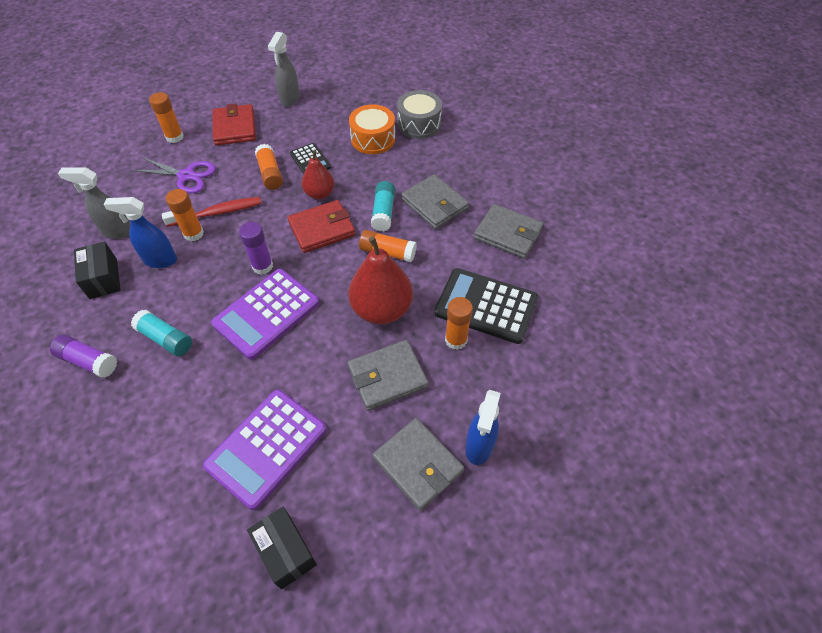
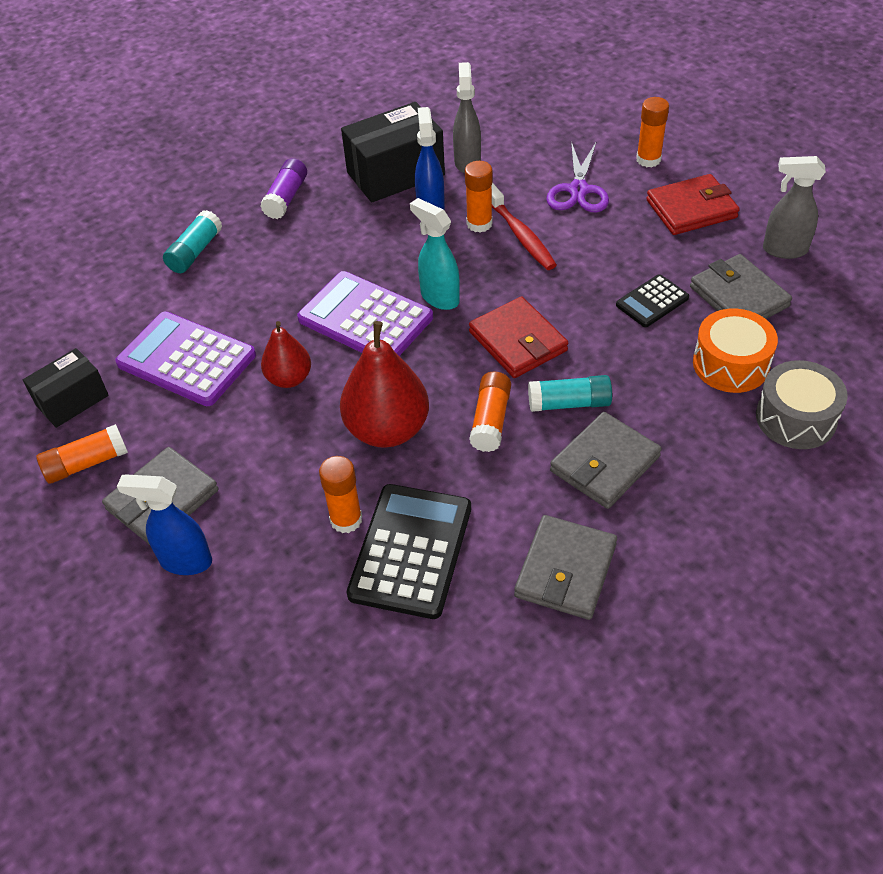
camera: 85 degrees right, 5 degrees down
(103, 279) = (395, 174): black box -> black box, size x1.63
(165, 339) = (319, 245): turquoise glue stick -> turquoise glue stick (195, 252)
(262, 266) = (439, 298): purple glue stick -> turquoise spray bottle
(270, 174) = (609, 266): orange glue stick -> orange glue stick (86, 463)
(319, 194) = (586, 325): red pear -> red pear (289, 378)
(387, 377) = (282, 452): grey wallet -> grey wallet (738, 296)

